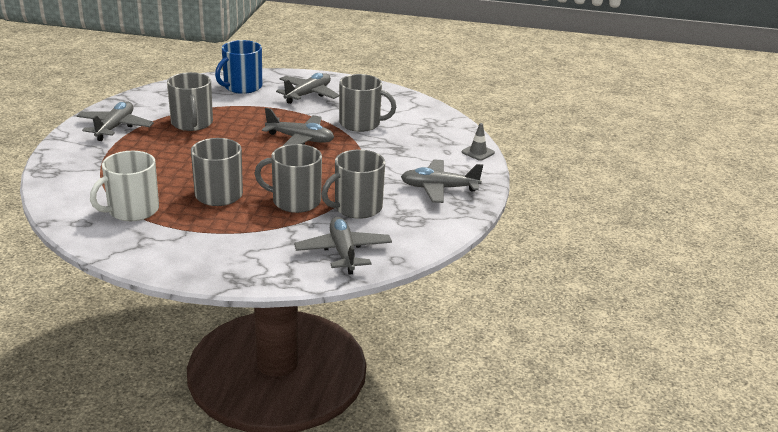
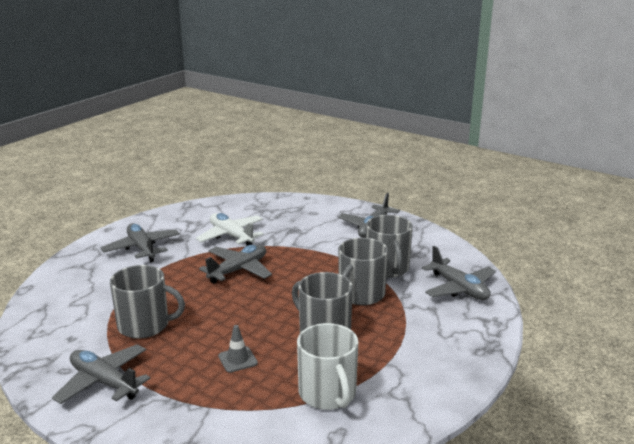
camera: 65 degrees left, 5 degrees down
(242, 87) = (82, 280): blue mug -> none
(343, 252) = (459, 288): grey plane -> grey plane turned 135 degrees counterclockwise
(361, 124) = (231, 236): grey mug -> white plane
(478, 152) = (324, 202): grey traffic cone -> grey traffic cone (237, 359)

